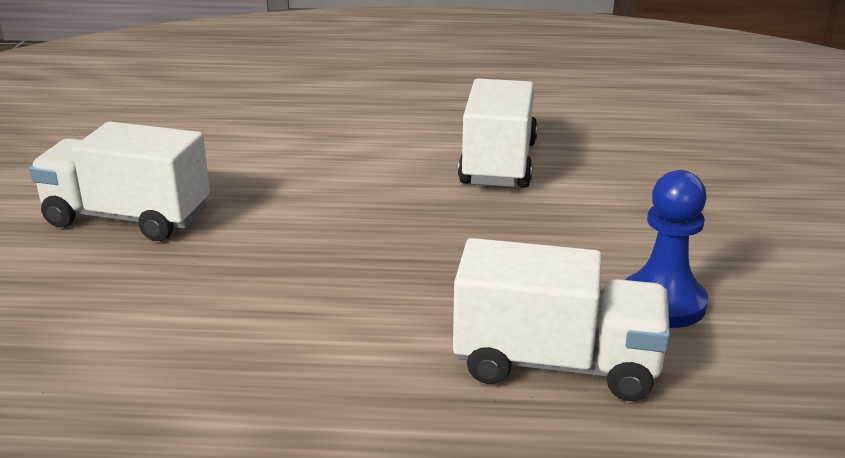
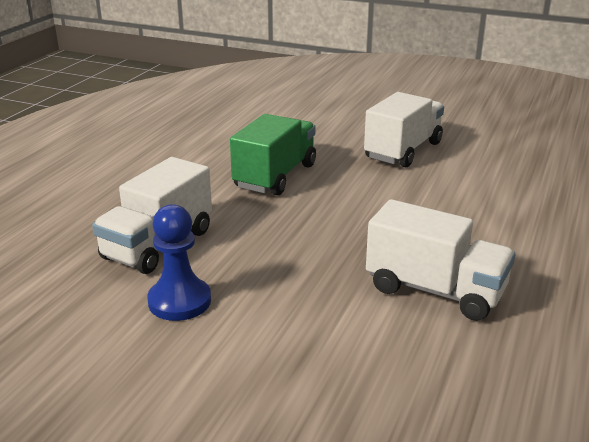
camera: 110 degrees right, 0 degrees up
(264, 312) = (275, 176): none -> green truck

